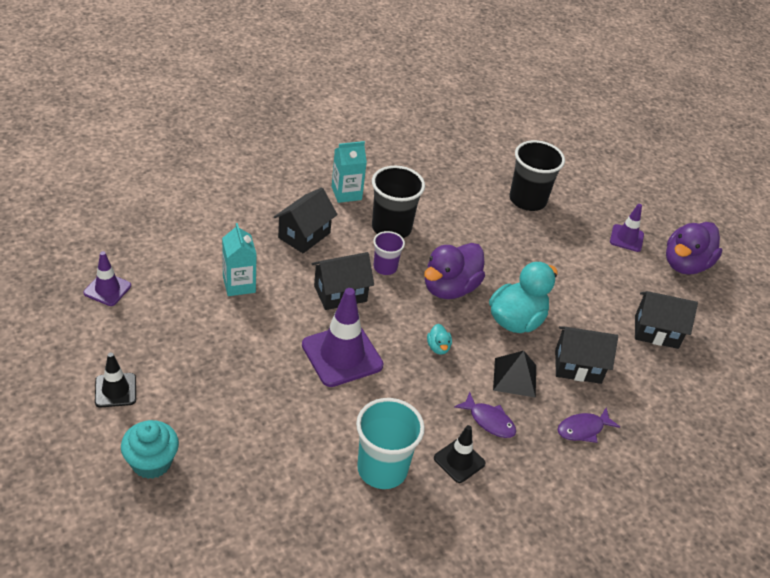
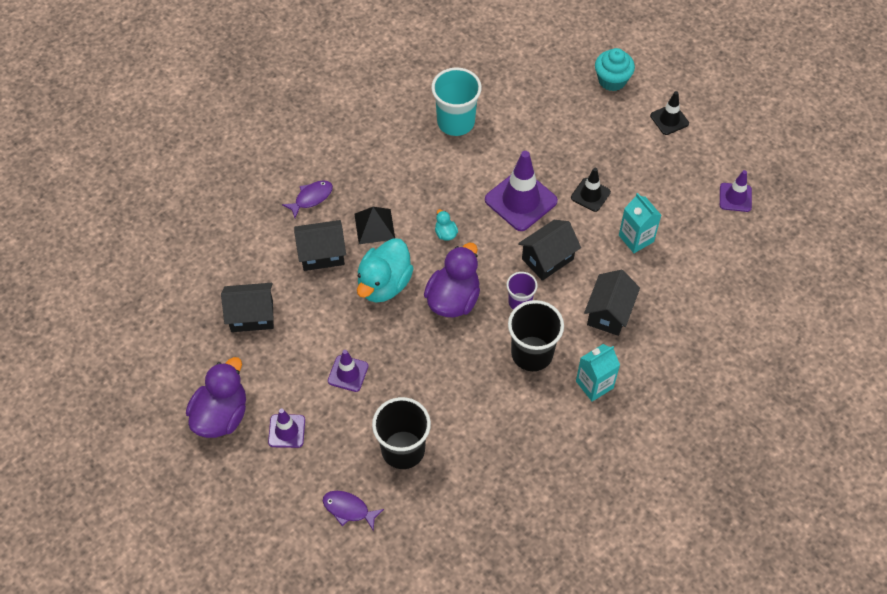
camera: 170 degrees right, 15 degrees up
(459, 461) = (402, 144): black traffic cone -> black traffic cone (590, 195)
(489, 421) = (387, 182): purple fish -> purple fish (348, 509)
(566, 261) = (348, 373): none -> purple traffic cone

